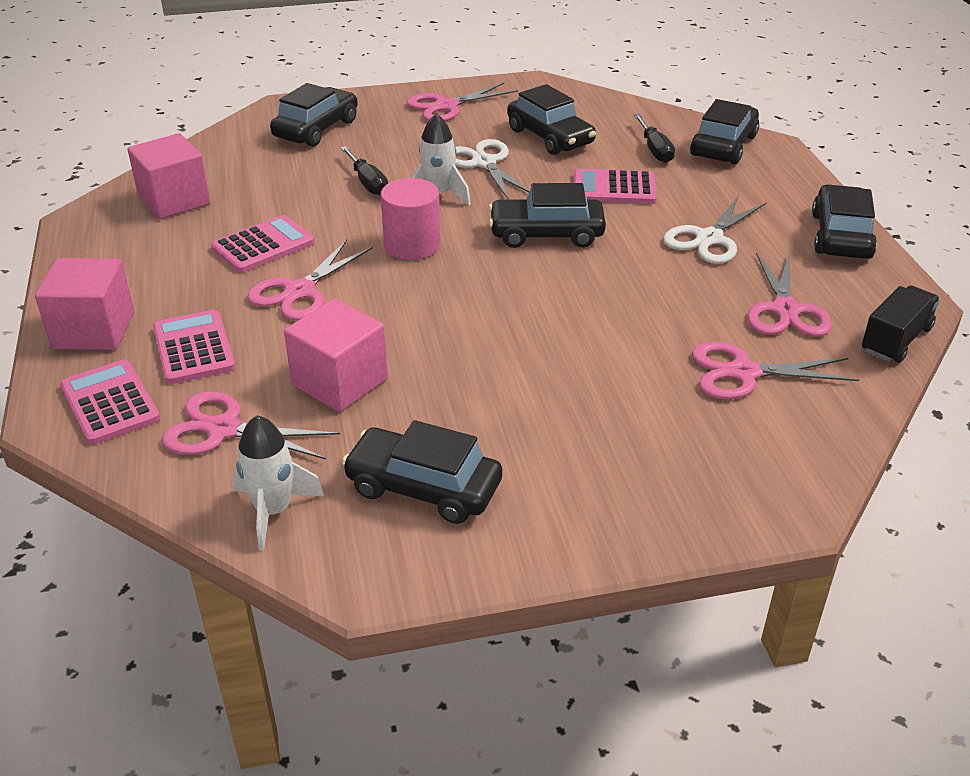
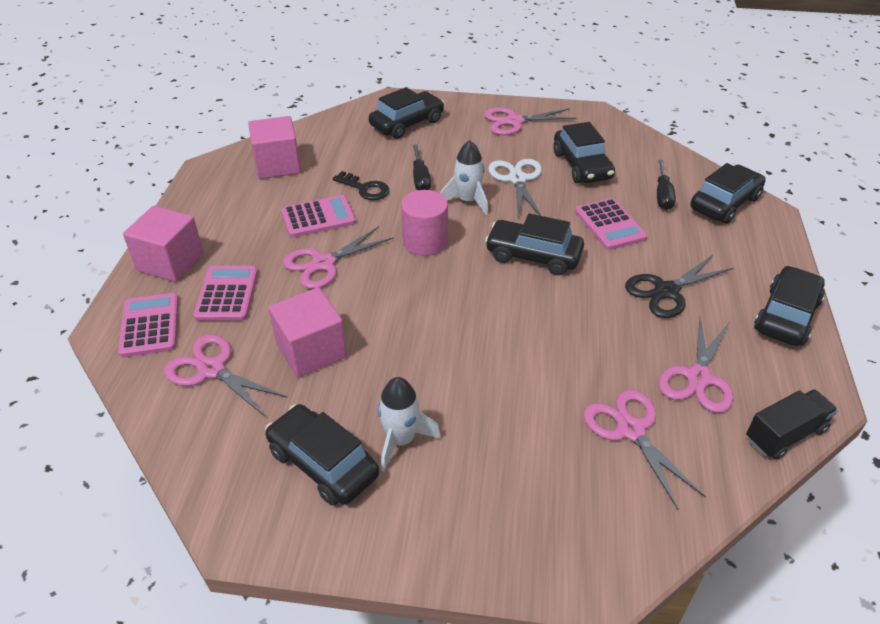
camera: 20 degrees right, 5 degrees up
(273, 511) = (209, 450): white rocket -> white rocket (401, 440)
(305, 205) = (365, 188): none -> black key
(614, 188) = (610, 225): pink calculator -> pink calculator turned 135 degrees counterclockwise
(709, 238) = (666, 291): white scissors -> black scissors
(744, 373) = (631, 430): pink scissors -> pink scissors turned 45 degrees clockwise

